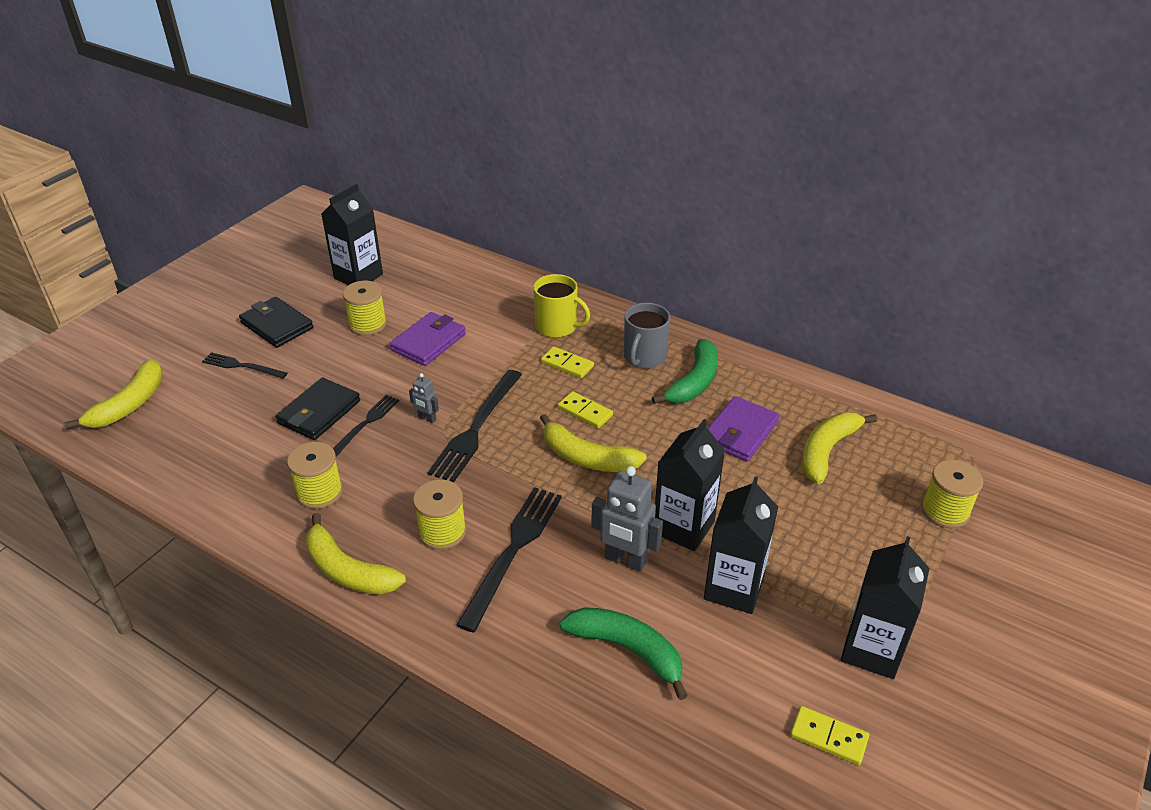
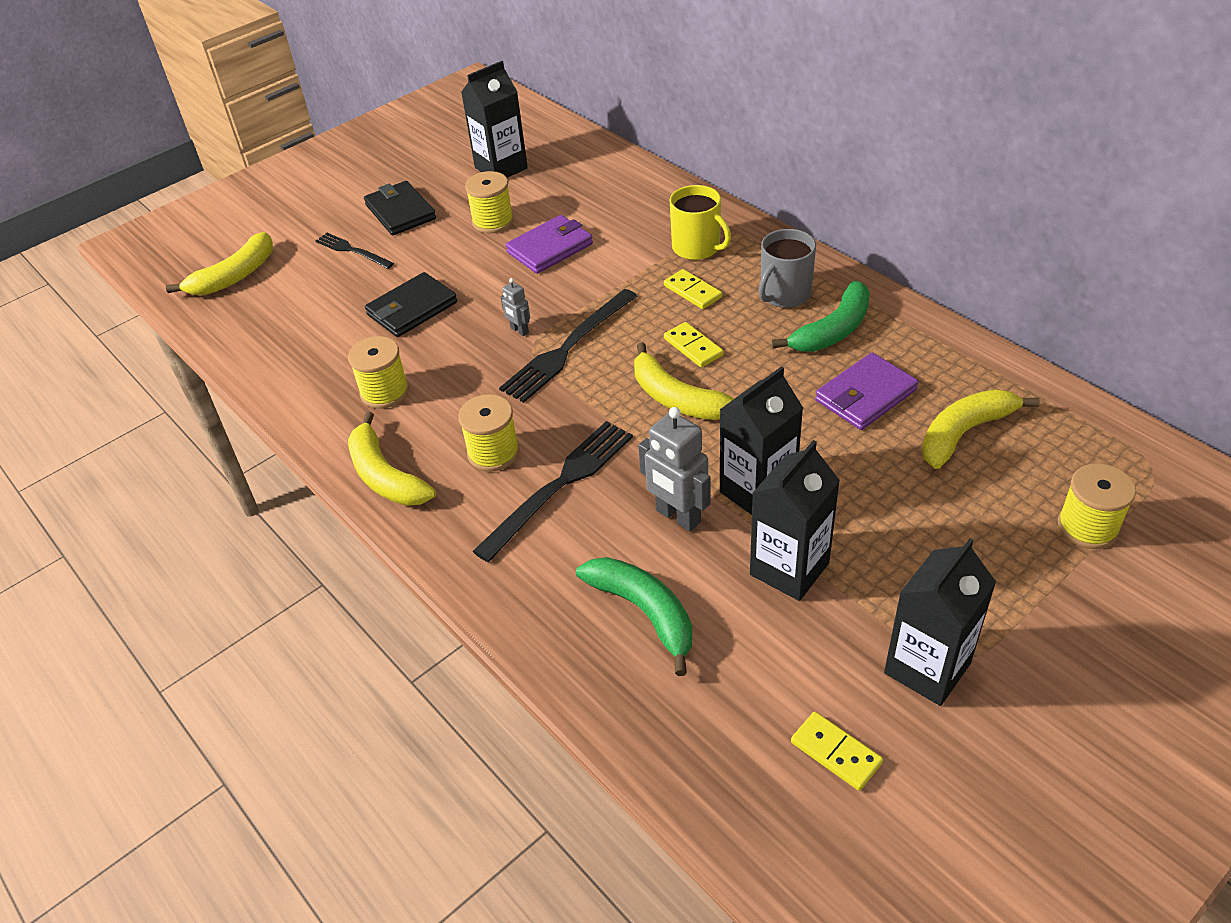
camera: 20 degrees right, 5 degrees up
(366, 424) = (455, 327): black fork -> none

